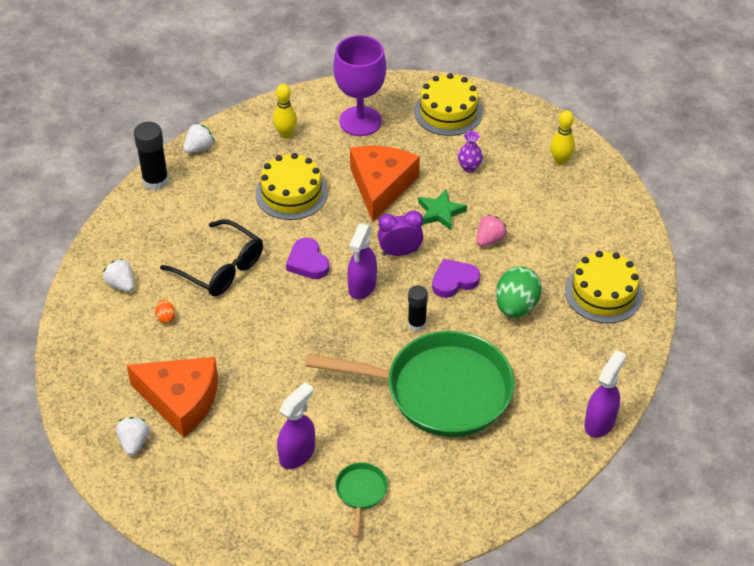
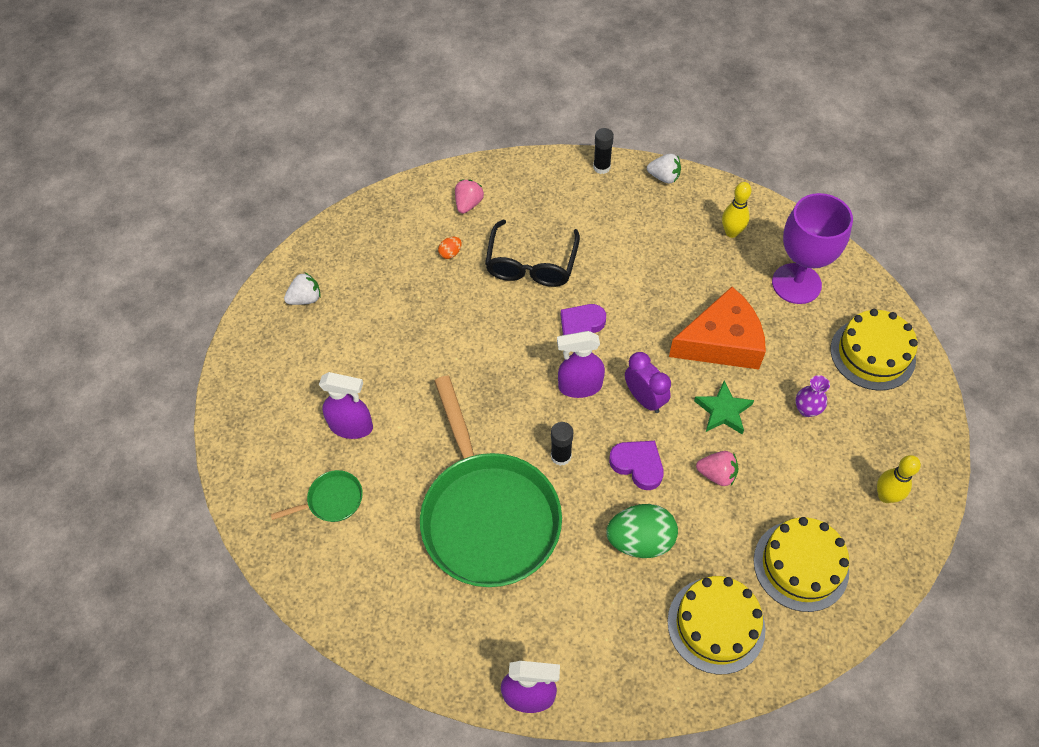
camera: 65 degrees right, 10 degrees up
(121, 284) = (468, 204): white strawberry -> pink strawberry
(155, 181) = (601, 167): black glue stick -> black glue stick, size x0.65
(181, 400) = (367, 309): orange cheese -> none
(291, 193) = (659, 273): yellow cake -> yellow cake (801, 565)

